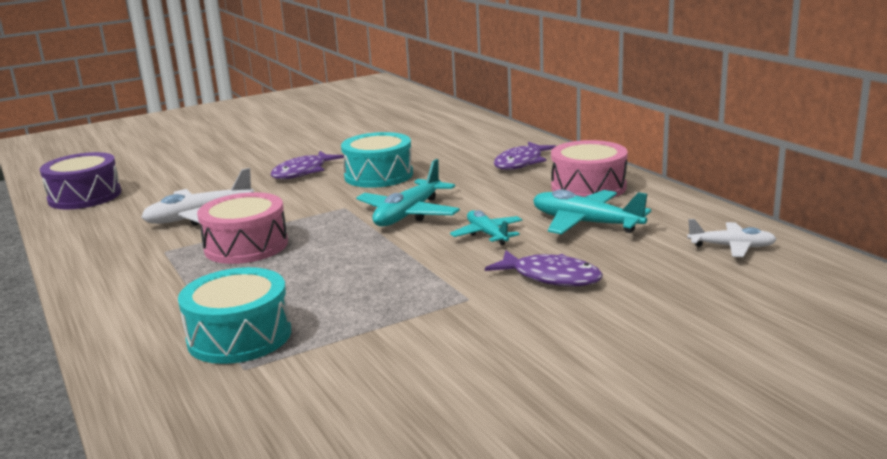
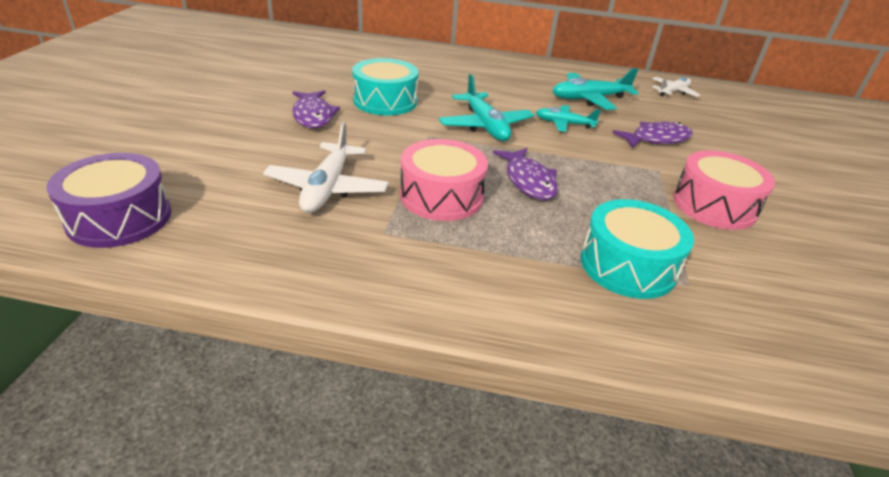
camera: 55 degrees left, 15 degrees up
(521, 163) = (456, 66): purple fish -> purple fish (528, 181)
(588, 187) = (534, 74): pink drum -> pink drum (714, 205)

